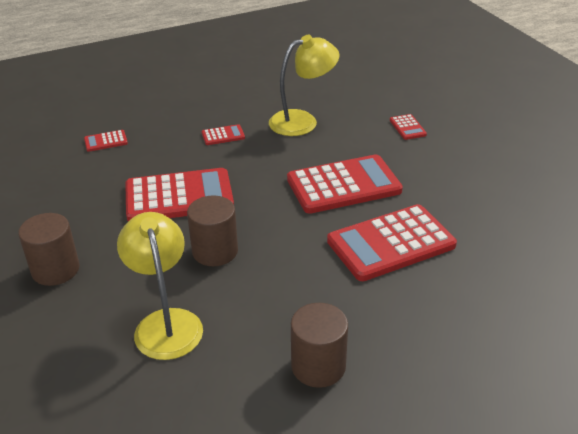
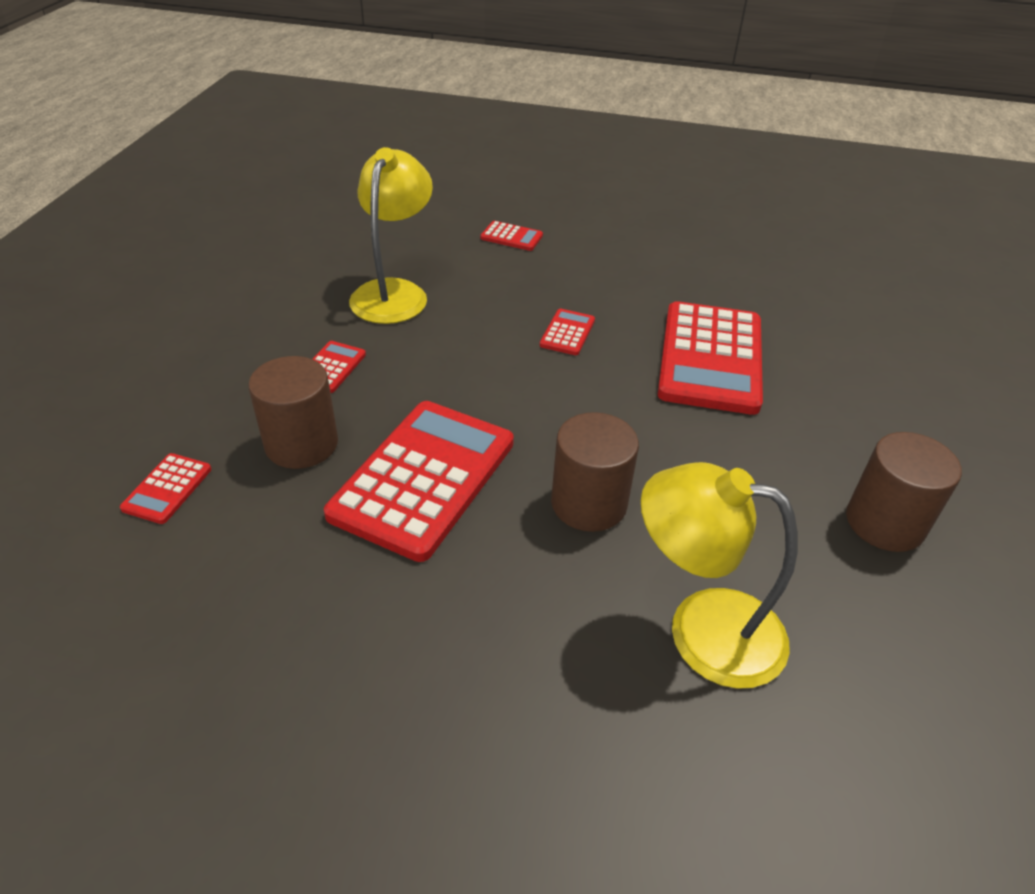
camera: 55 degrees left, 5 degrees up
(55, 270) = (454, 714): brown cylinder -> brown cylinder (301, 444)
(343, 185) = (567, 333): red calculator -> red calculator, size x0.43

